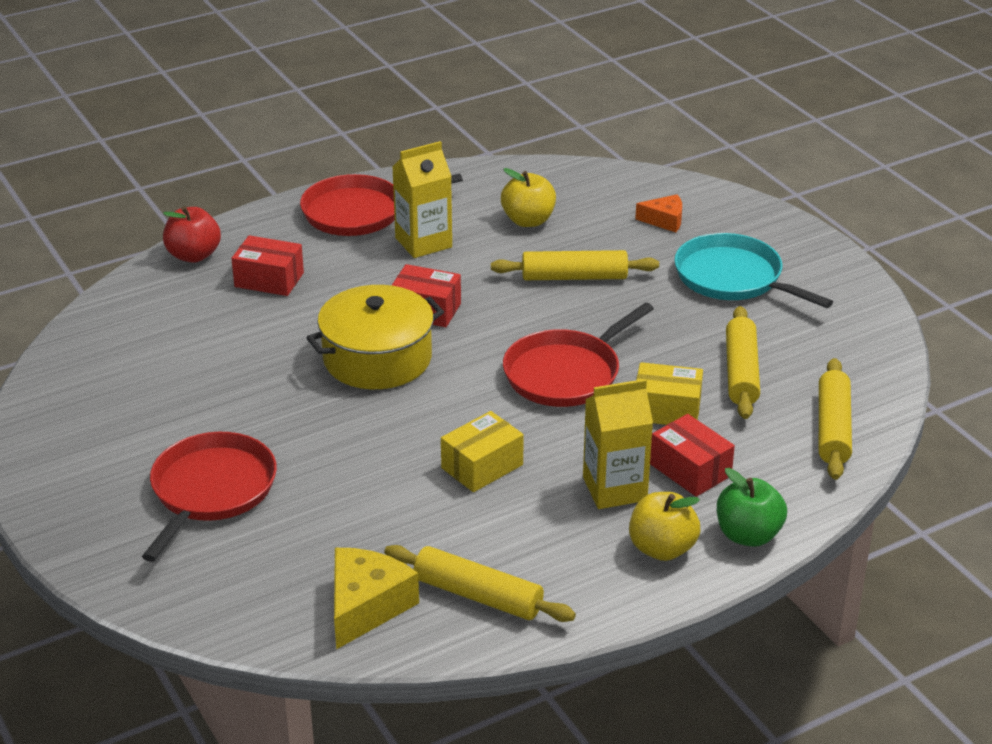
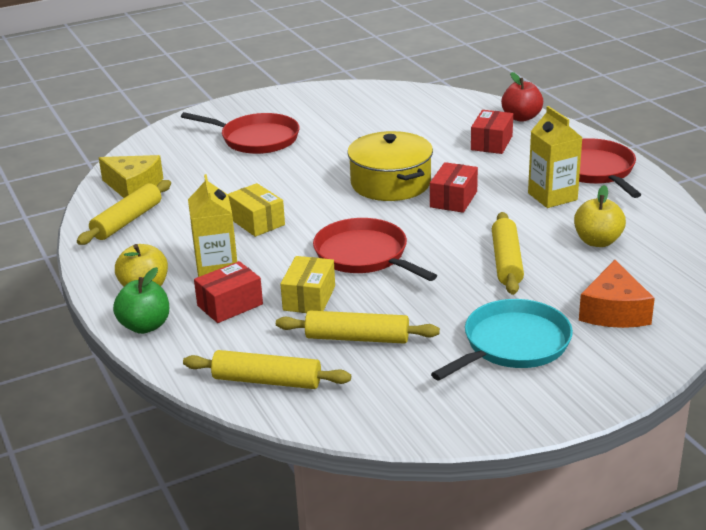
camera: 95 degrees right, 5 degrees down
(664, 220) = (614, 311): orange cheese -> orange cheese, size x1.67

